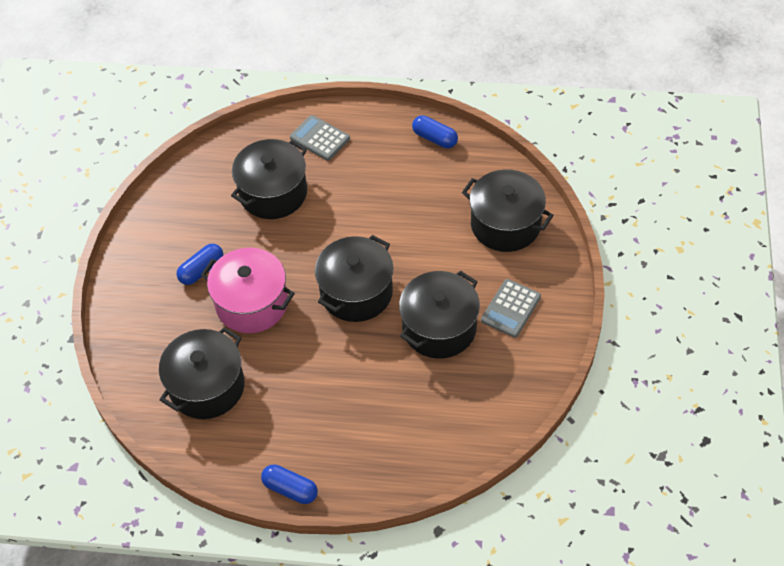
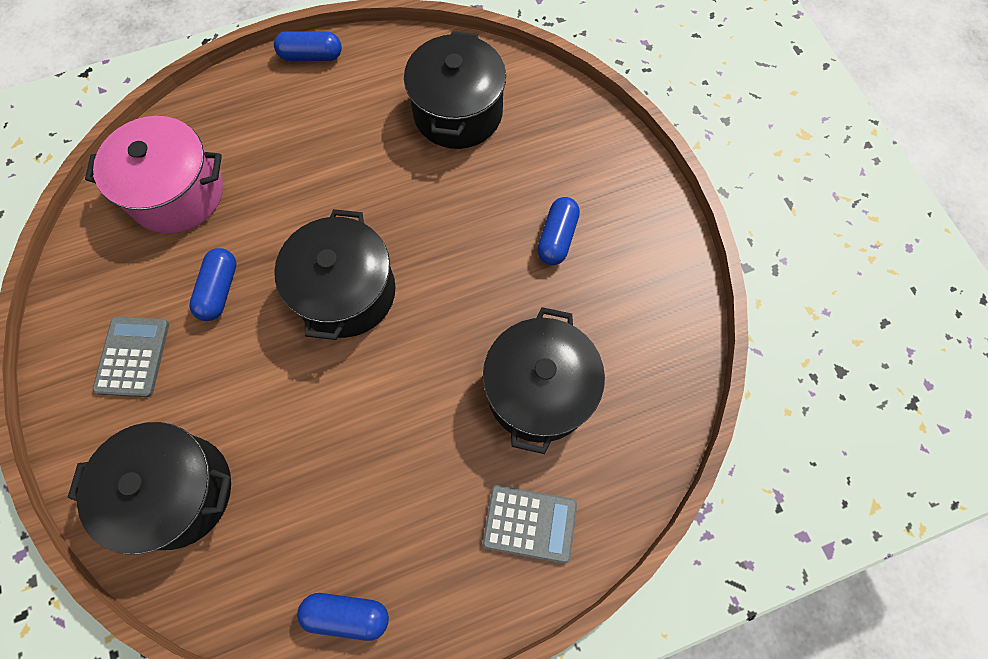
camera: 150 degrees right, 15 degrees up
(252, 303) = (468, 222): pink pot -> pink pot (177, 193)
(439, 328) = (220, 290): black pot -> blue capsule

